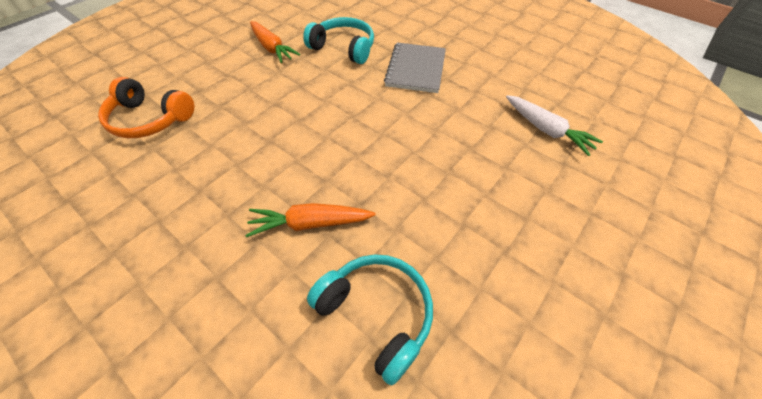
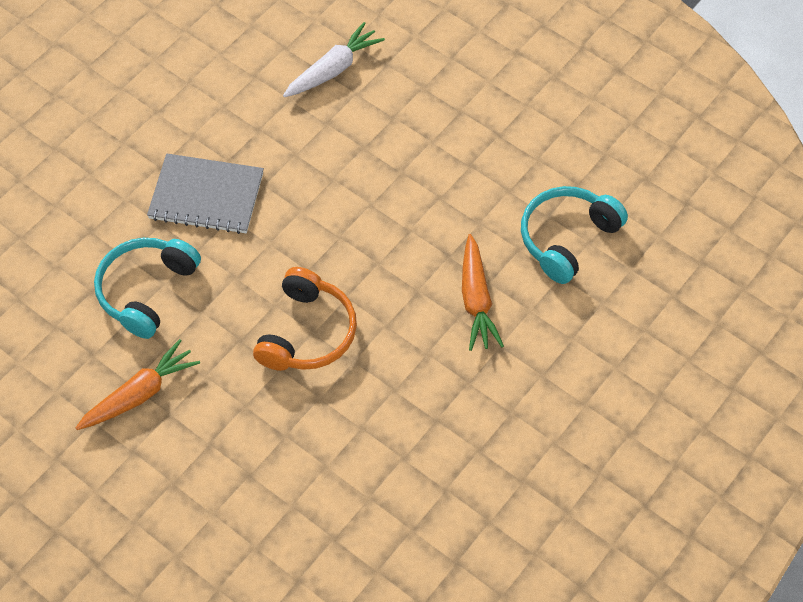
camera: 90 degrees left, 5 degrees up
(150, 119) = (312, 519): orange headphones -> orange headphones (307, 332)

